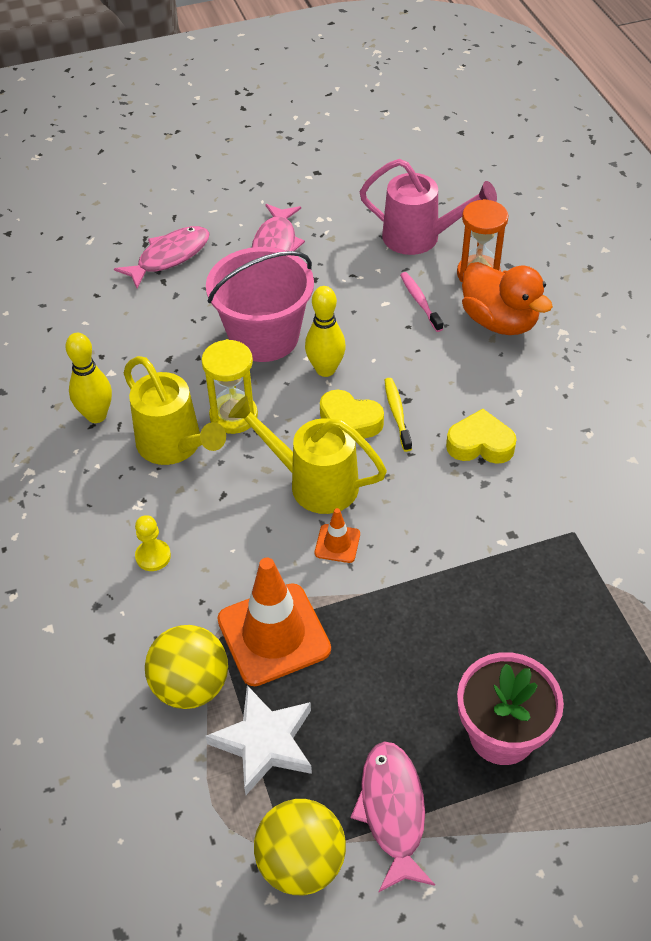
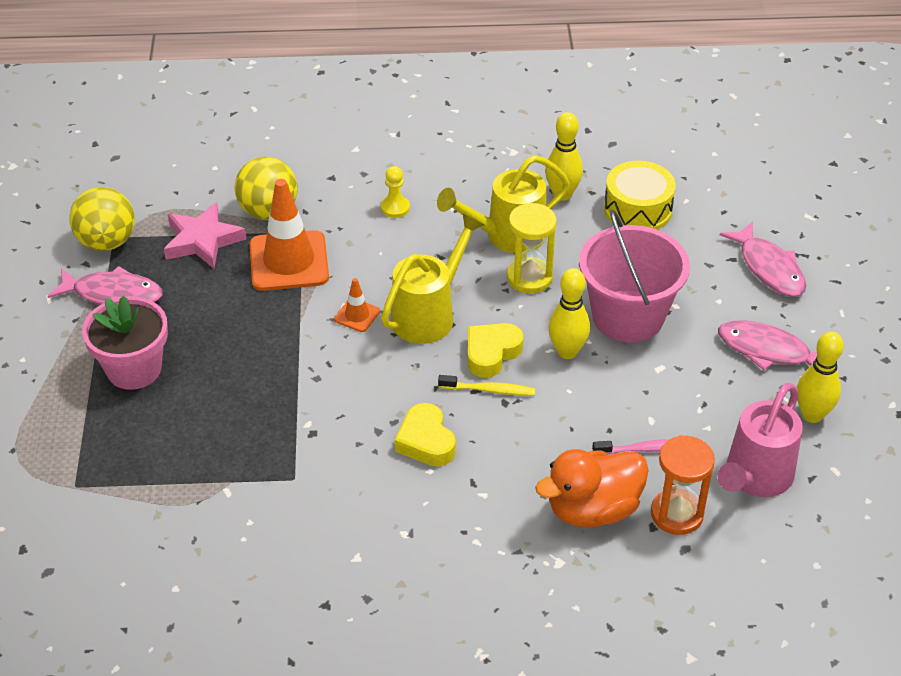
camera: 105 degrees right, 5 degrees down
(107, 354) = (637, 209): none -> yellow drum
(264, 743) = (202, 240): white star -> pink star
(338, 215) = (812, 415): none -> yellow bowling pin
(480, 444) = (426, 441): yellow heart -> yellow heart turned 135 degrees clockwise

